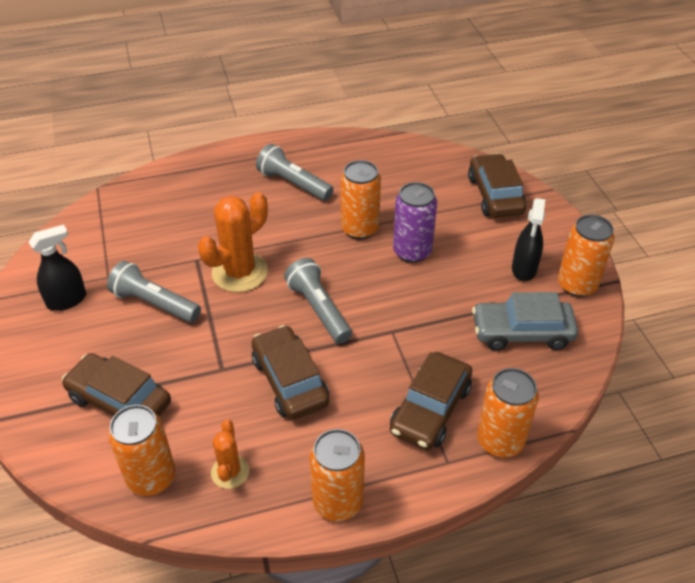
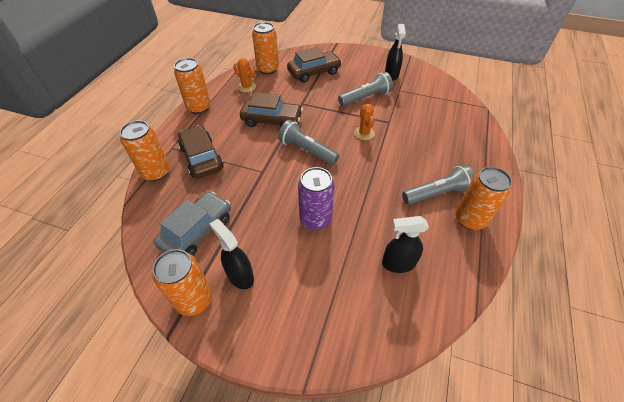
camera: 125 degrees right, 5 degrees up
(239, 272) = (364, 133): orange cactus -> orange cactus, size x0.55
(319, 309) = (307, 150): grey flashlight -> grey flashlight turned 150 degrees counterclockwise
(359, 229) = (360, 204): orange can -> orange can (470, 219)
(403, 181) = (398, 263): none -> black spray bottle
(495, 195) = (333, 323): brown car -> none

